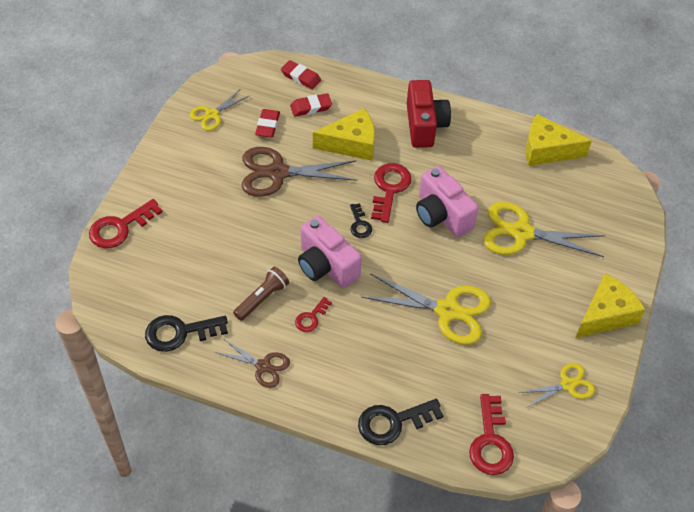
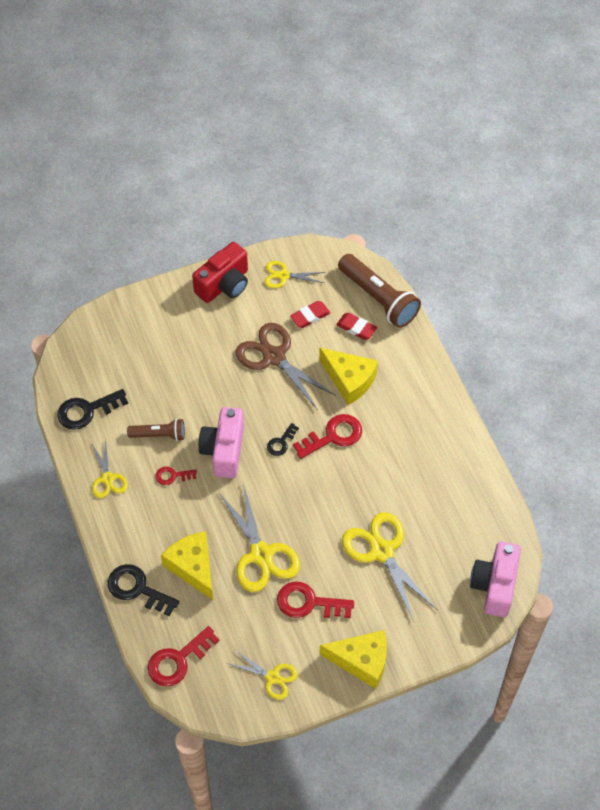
camera: 50 degrees right, 5 degrees up
(120, 227) = (133, 307): red key -> red key (309, 603)
(180, 333) = (87, 411): black key -> black key turned 60 degrees counterclockwise
(263, 366) = (107, 478): brown scissors -> yellow scissors
(301, 77) = (378, 298): red eraser -> brown flashlight
(424, 125) = (419, 412): red camera -> red camera (224, 285)
(441, 215) = (343, 487): pink camera -> pink camera (494, 585)
(547, 150) = (484, 511): yellow cheese -> yellow cheese (193, 567)

